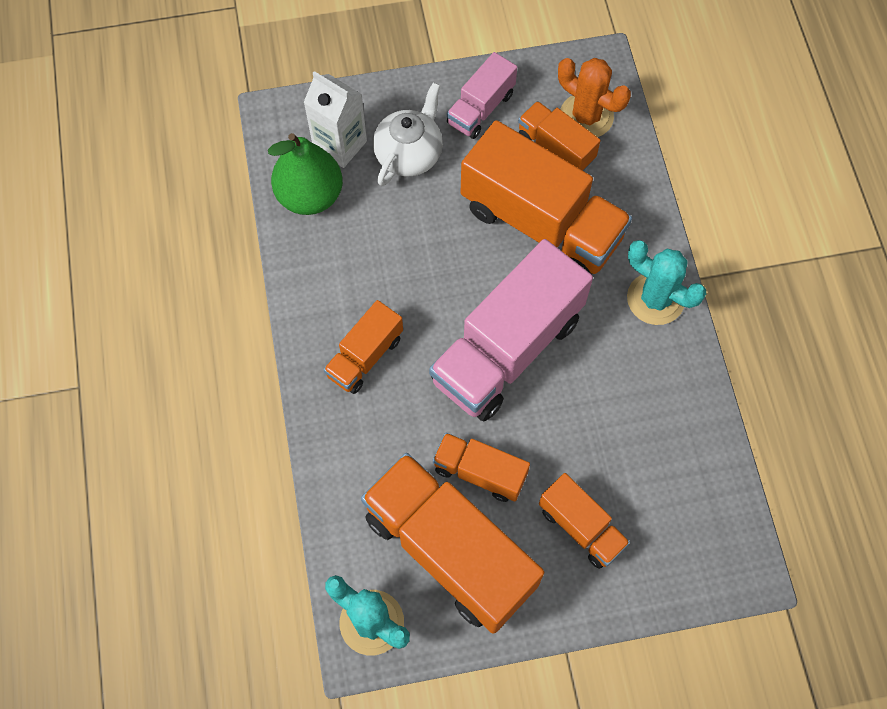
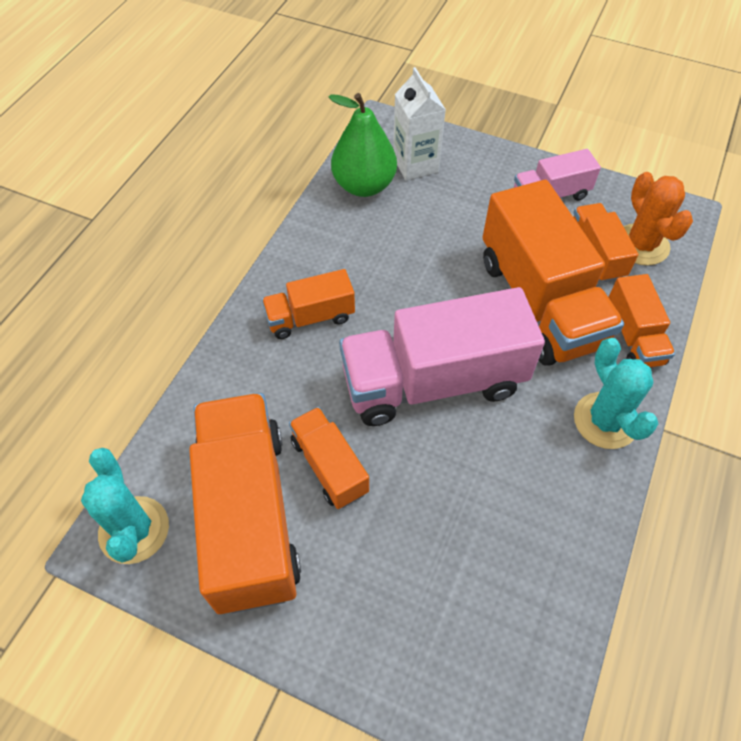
camera: 35 degrees right, 10 degrees down
(409, 153) = (465, 197): white teapot -> none
(581, 527) = (383, 577): orange truck -> orange truck (633, 336)

